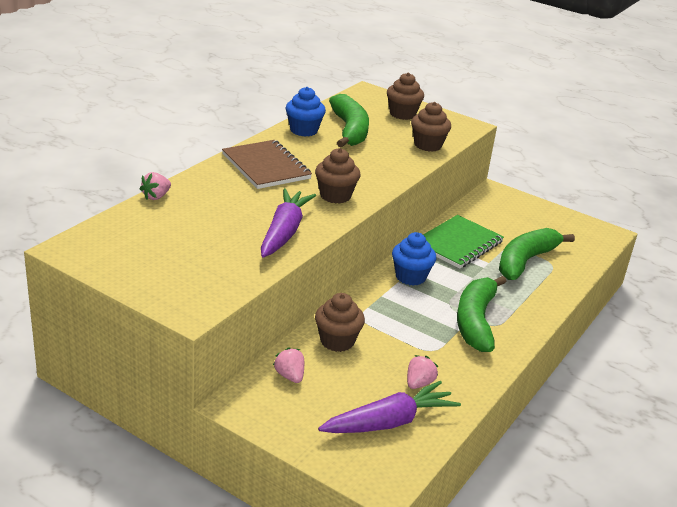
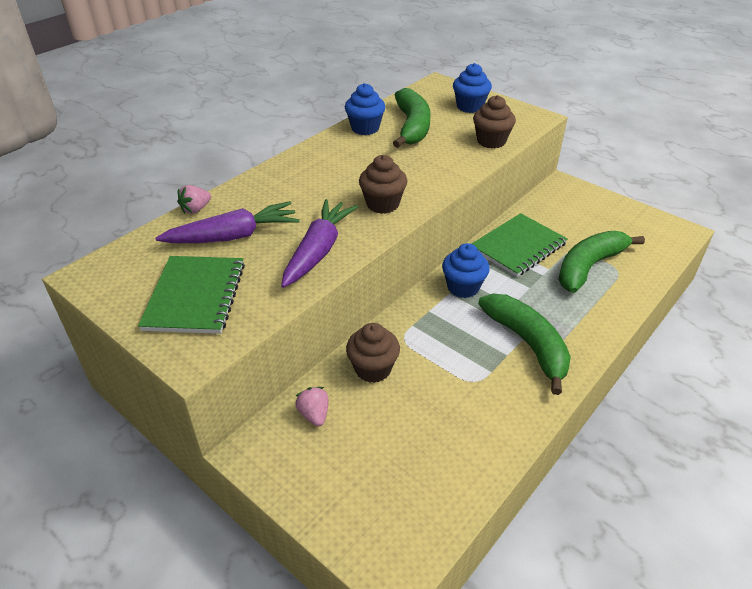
camera: 10 degrees right, 10 degrees up
(179, 266) = (195, 296): none -> green notebook
(266, 166) = (317, 171): brown notebook -> none
(389, 422) = (414, 480): purple carrot -> purple carrot (233, 236)
(402, 114) = (469, 107): brown cupcake -> blue cupcake
(419, 383) = (454, 426): pink strawberry -> none
(476, 321) = (527, 344): green banana -> green banana turned 135 degrees clockwise

